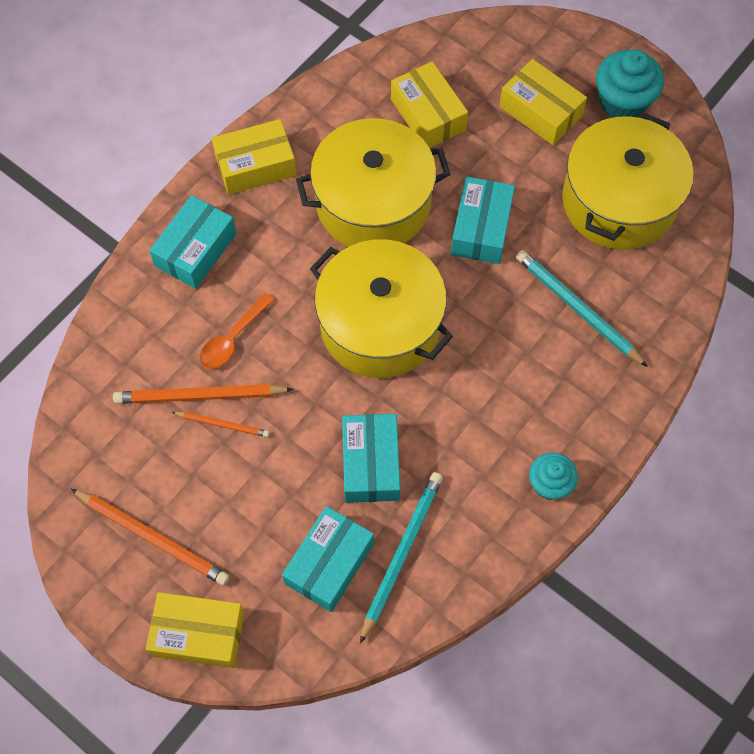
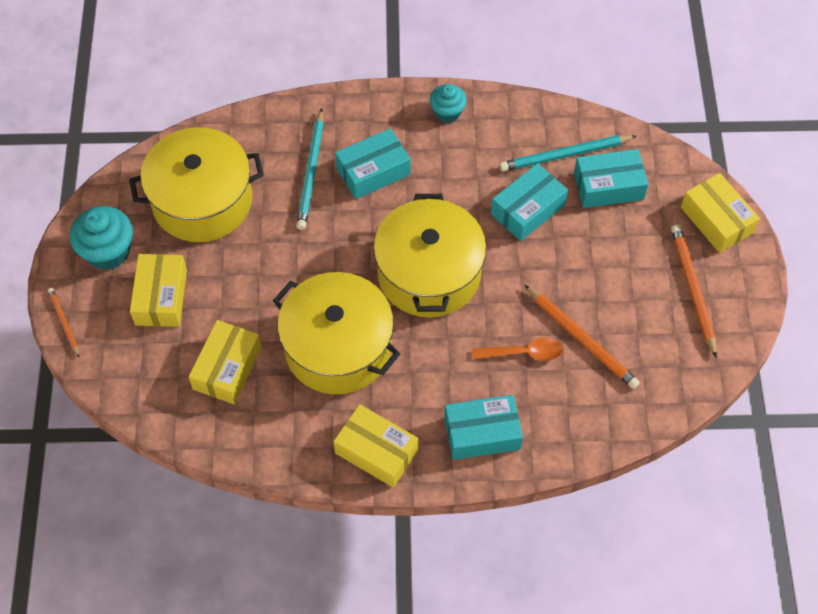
camera: 130 degrees left, 5 degrees down
(222, 424) = (586, 310): orange pencil -> orange pencil (64, 322)
(481, 228) = (298, 266): turquoise box -> turquoise box (373, 171)

